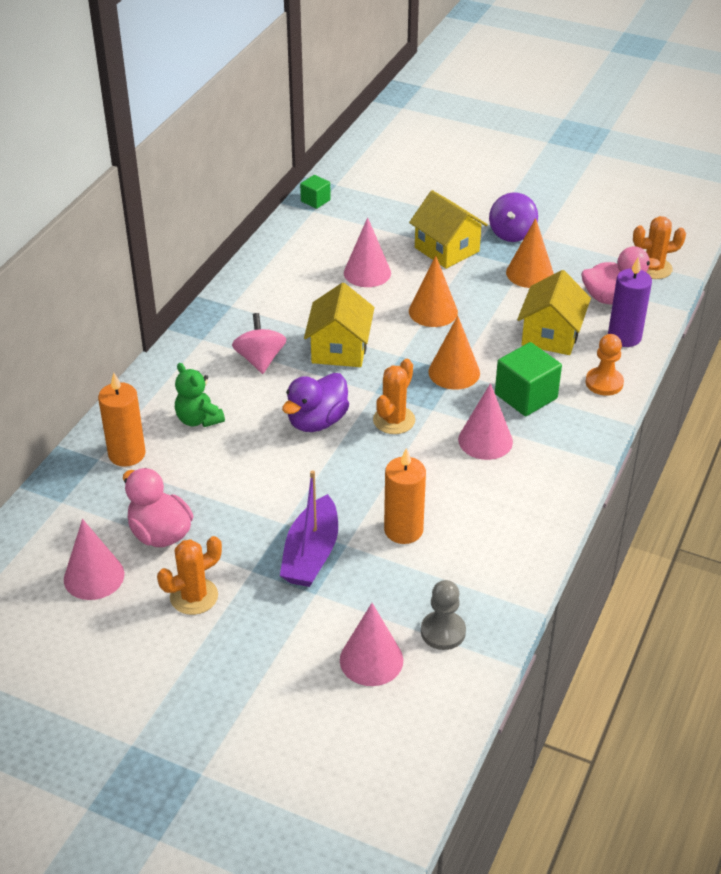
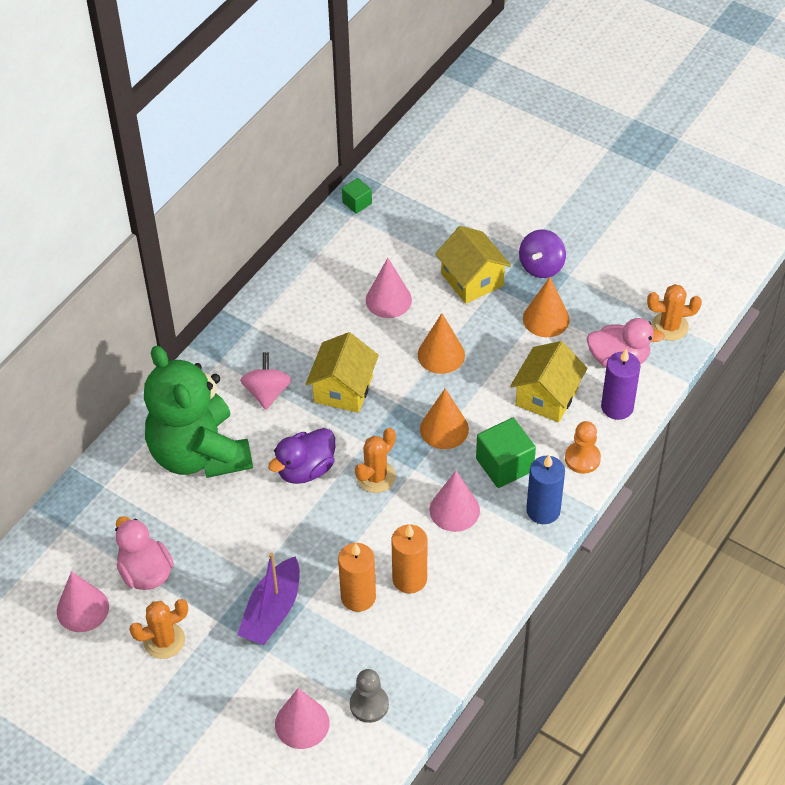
camera: 10 degrees right, 10 degrees up
(127, 454) = (129, 484): orange candle -> orange candle (409, 579)
(198, 419) = (199, 454): green teddy bear -> green teddy bear, size x2.37
(578, 431) = (543, 510): none -> blue candle

